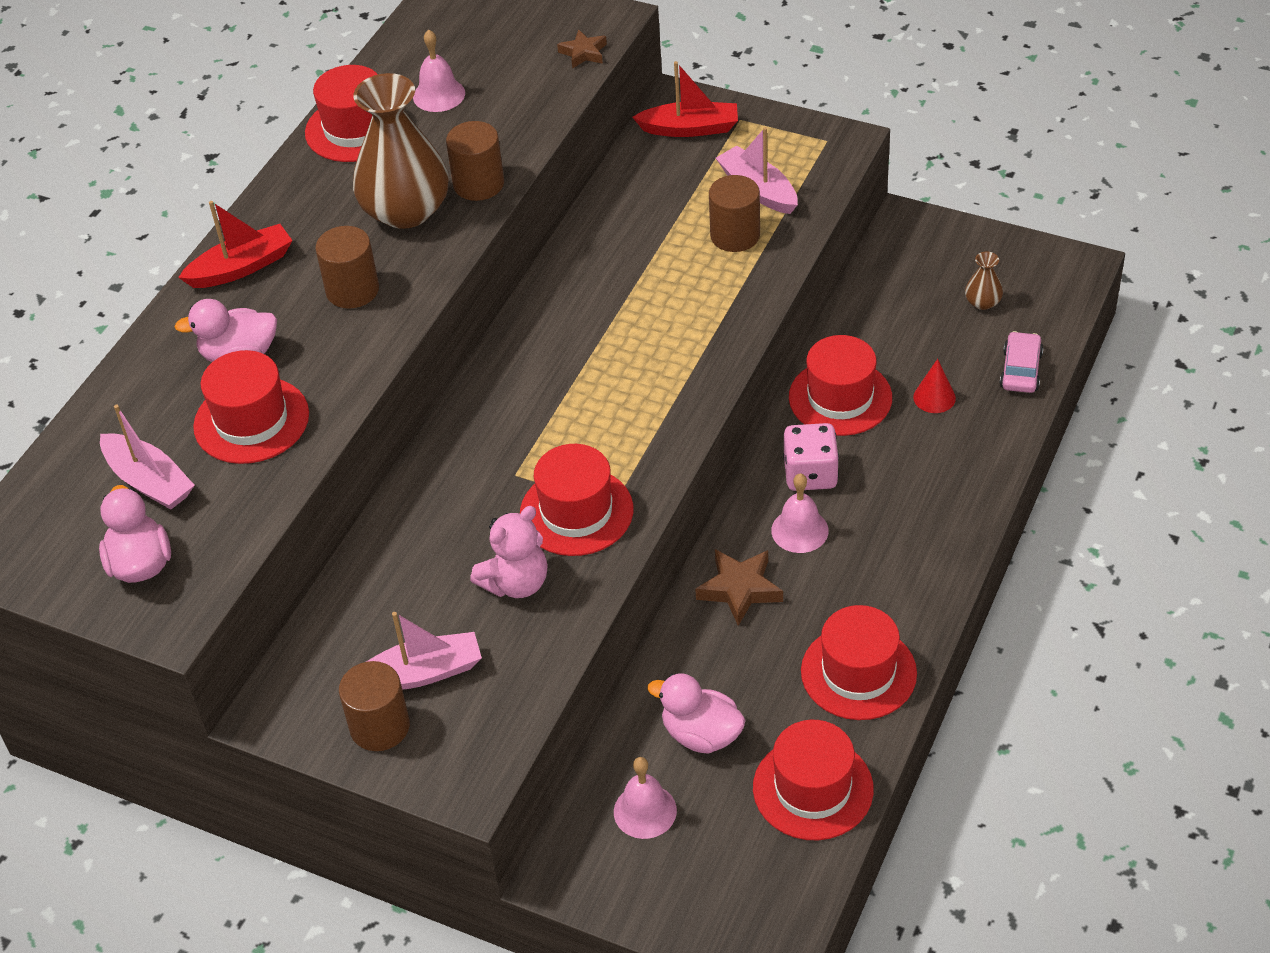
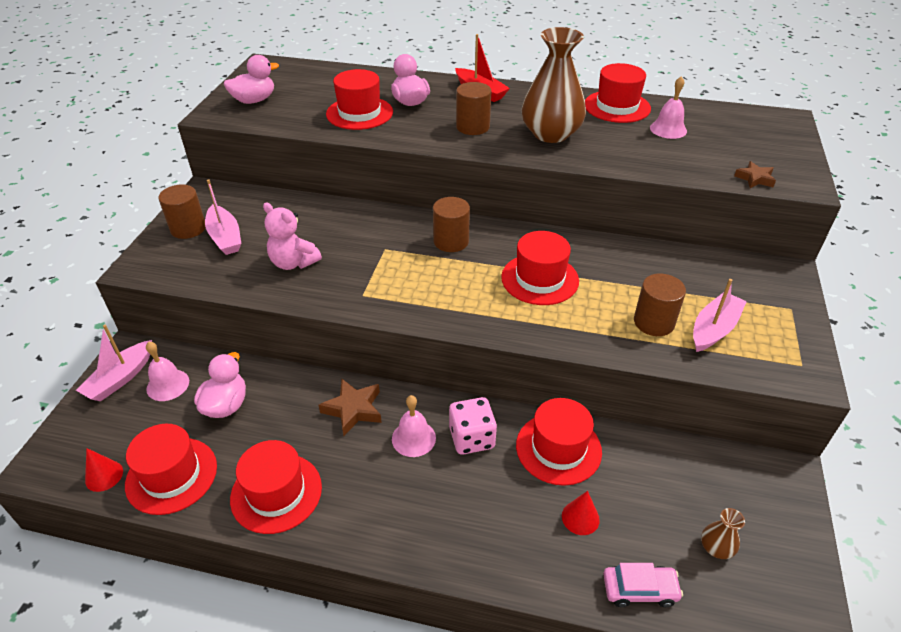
camera: 75 degrees right, 5 degrees down
(149, 481) = (312, 93): pink boat -> pink boat (120, 378)
(478, 184) = (589, 155): brown cylinder -> brown cylinder (451, 241)
(576, 512) = (355, 279): red hat -> red hat (540, 279)
(690, 128) = (761, 282): red boat -> none
(800, 868) = (104, 476): none -> red cone

